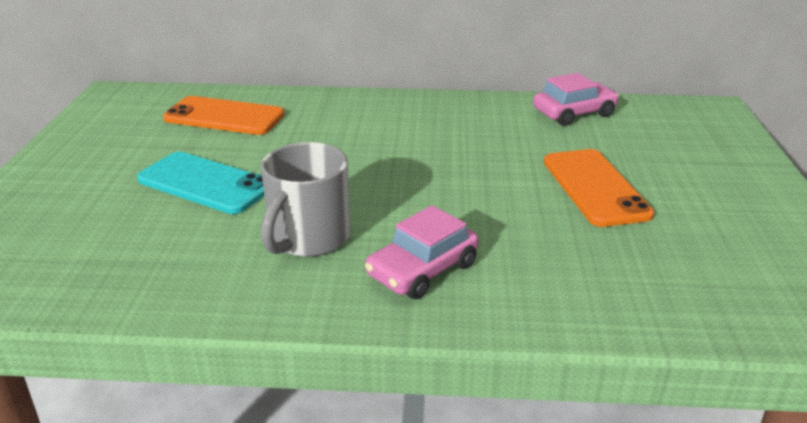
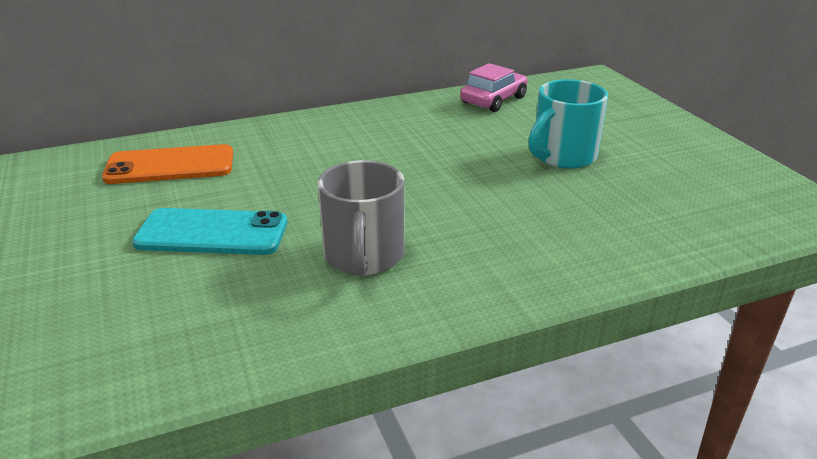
camera: 25 degrees left, 0 degrees up
(422, 270) = (488, 256): pink car -> none
(595, 187) = (562, 156): orange phone -> turquoise mug

